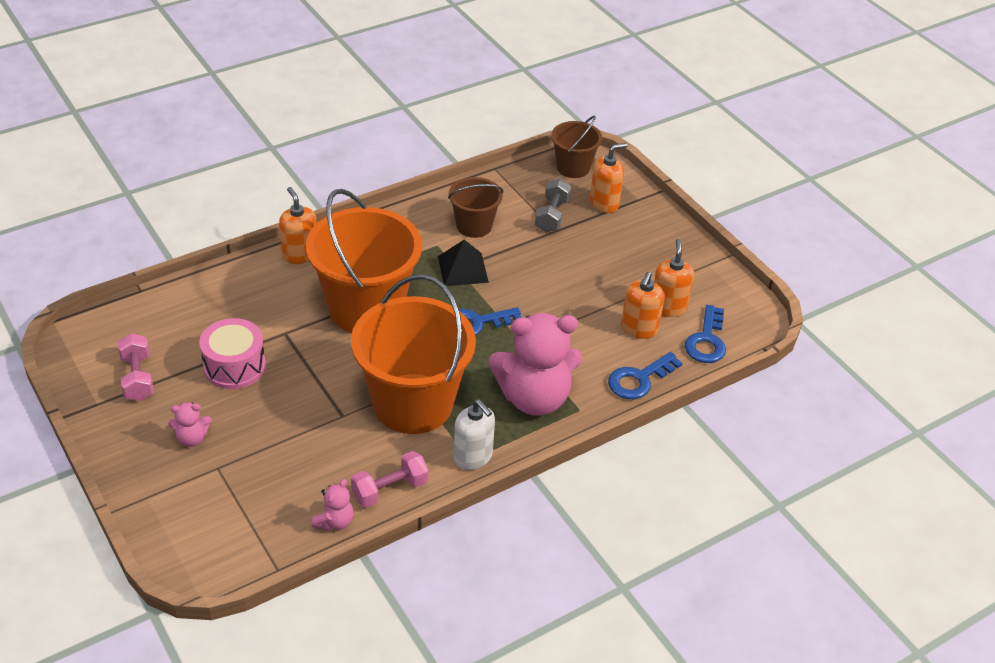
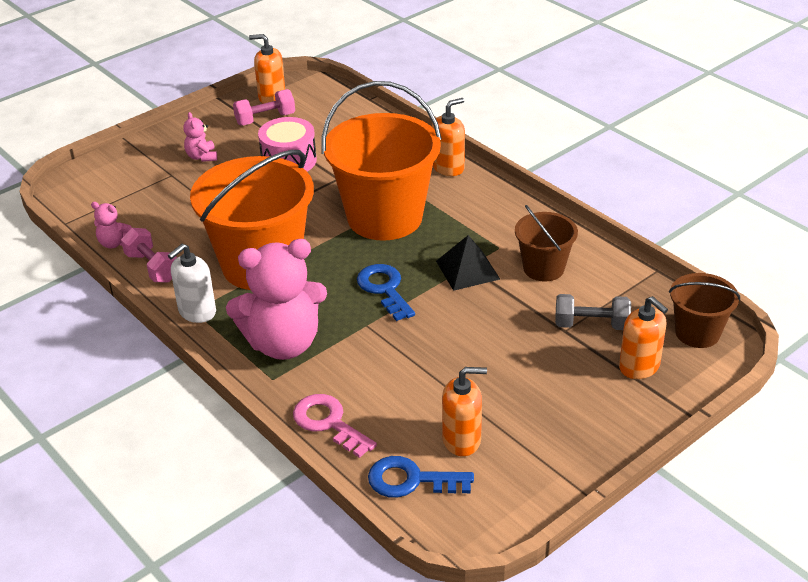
camera: 85 degrees right, 5 degrees down
(534, 398) = (283, 343): pink teddy bear -> pink teddy bear turned 90 degrees counterclockwise
(639, 329) = (414, 416): orange soap dispenser -> orange soap dispenser (271, 97)
(639, 379) = (329, 423): blue key -> pink key

